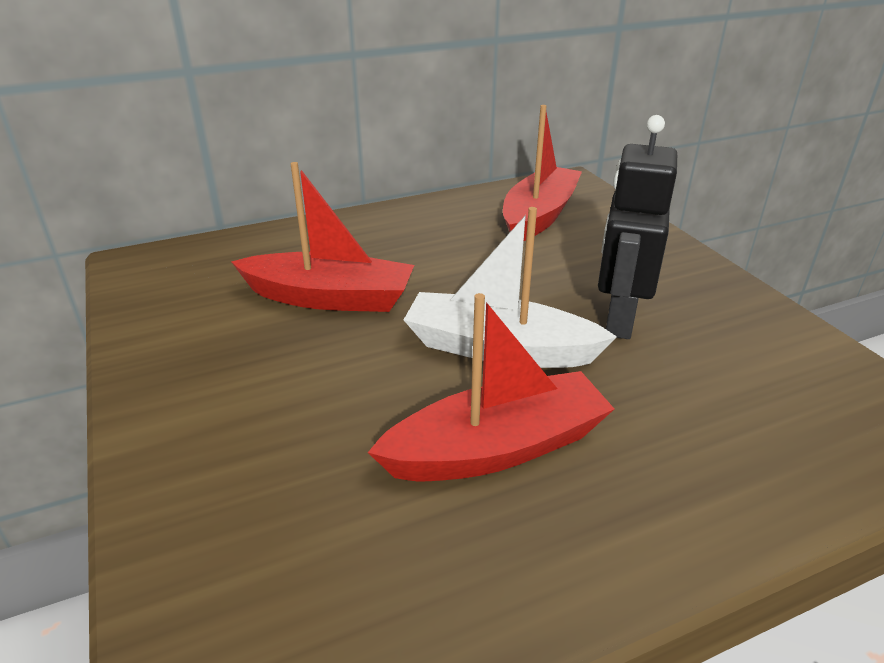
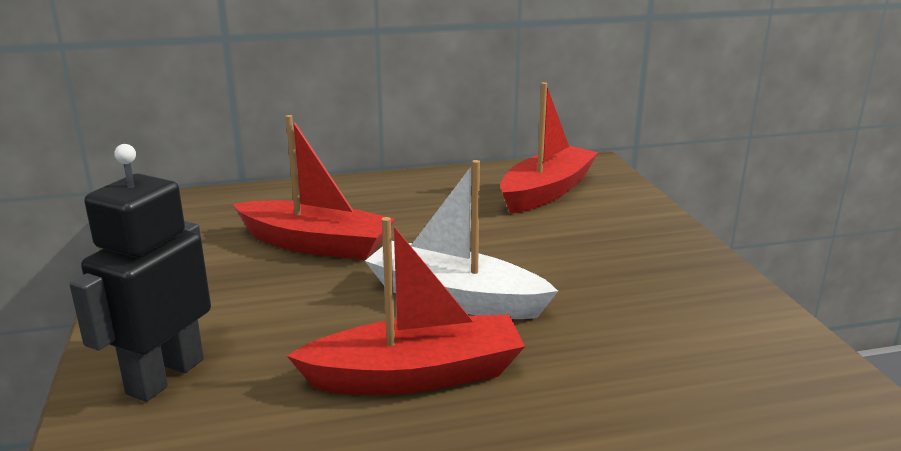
camera: 10 degrees right, 10 degrees down
(618, 319) = (583, 284): black robot -> black robot (165, 376)

